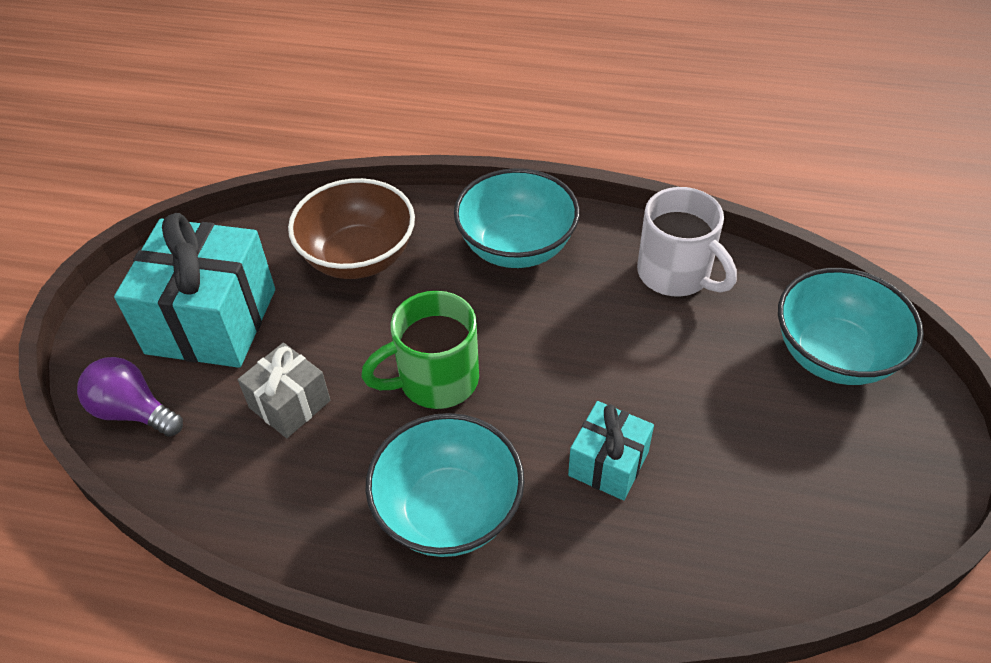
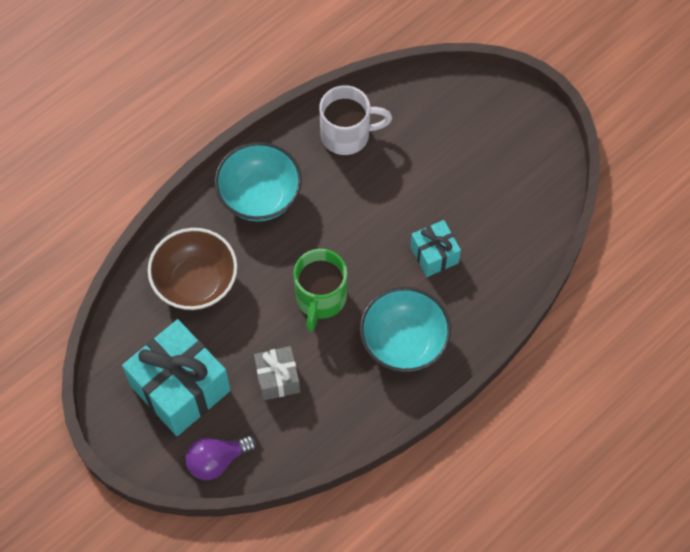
camera: 55 degrees left, 15 degrees up
(834, 355) = (455, 108): turquoise bowl -> none

